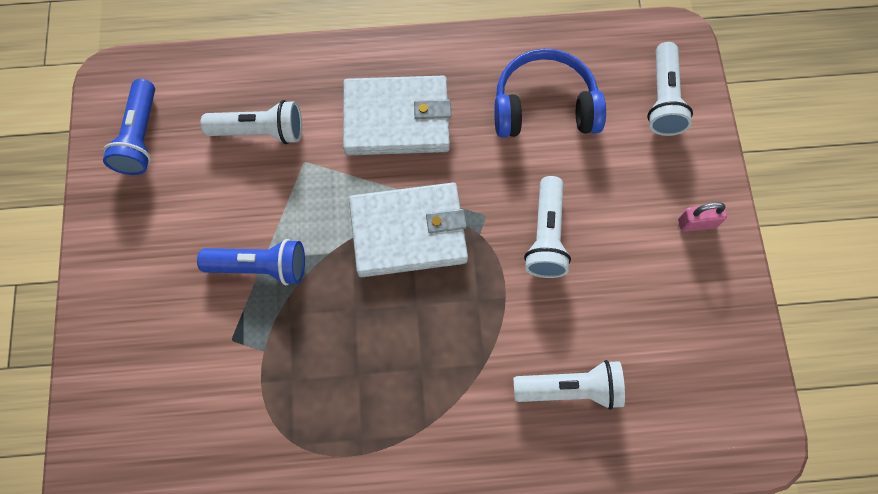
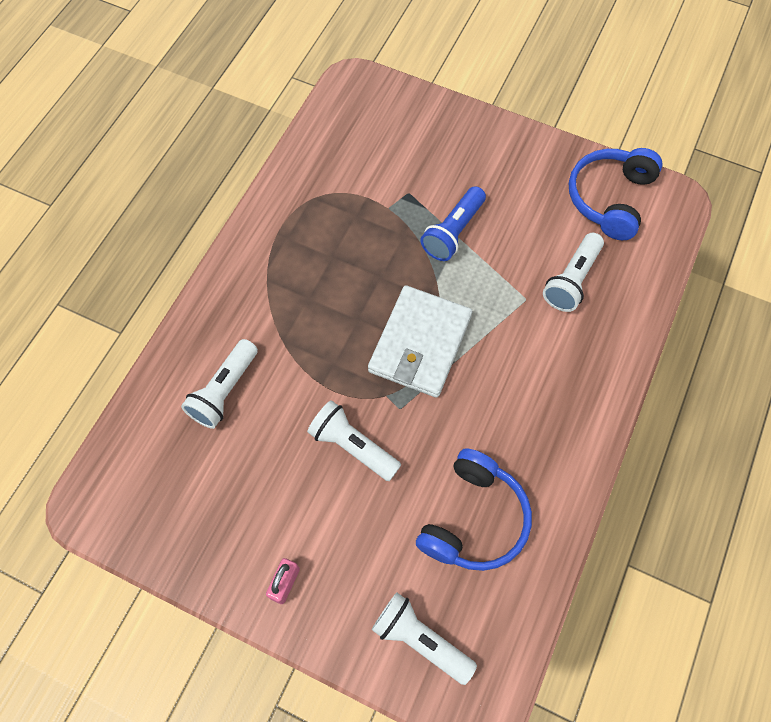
camera: 120 degrees right, 5 degrees down
(140, 137) = (610, 198): blue flashlight -> blue headphones
(397, 119) = (528, 387): white wallet -> none

